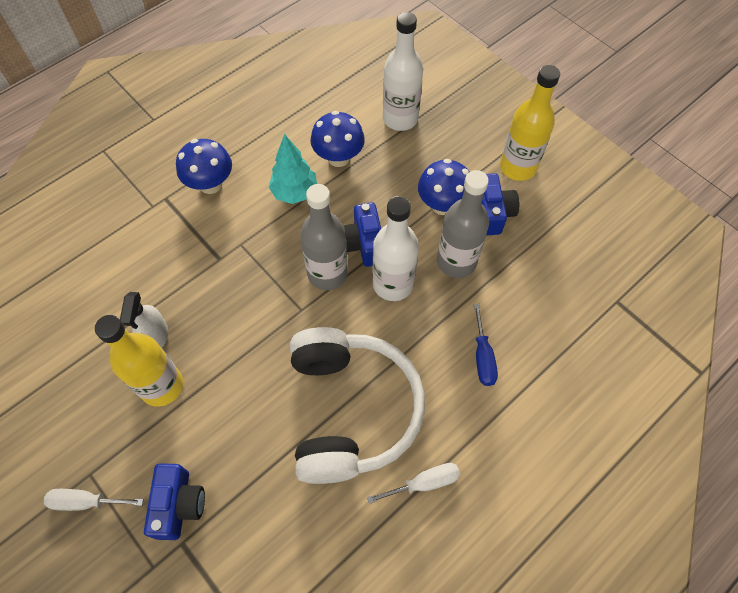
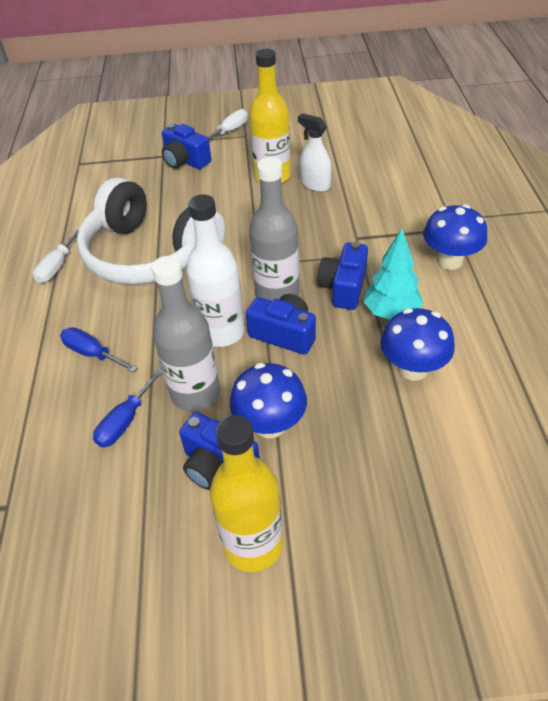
camera: 130 degrees right, 15 degrees down
(288, 234) = (344, 288): none -> blue camera
(400, 119) = (434, 462): white bottle -> none
(511, 286) = (125, 421): none -> blue screwdriver

